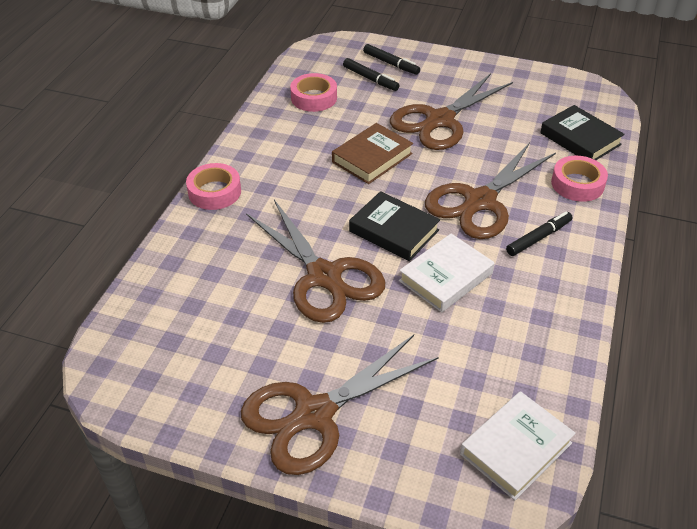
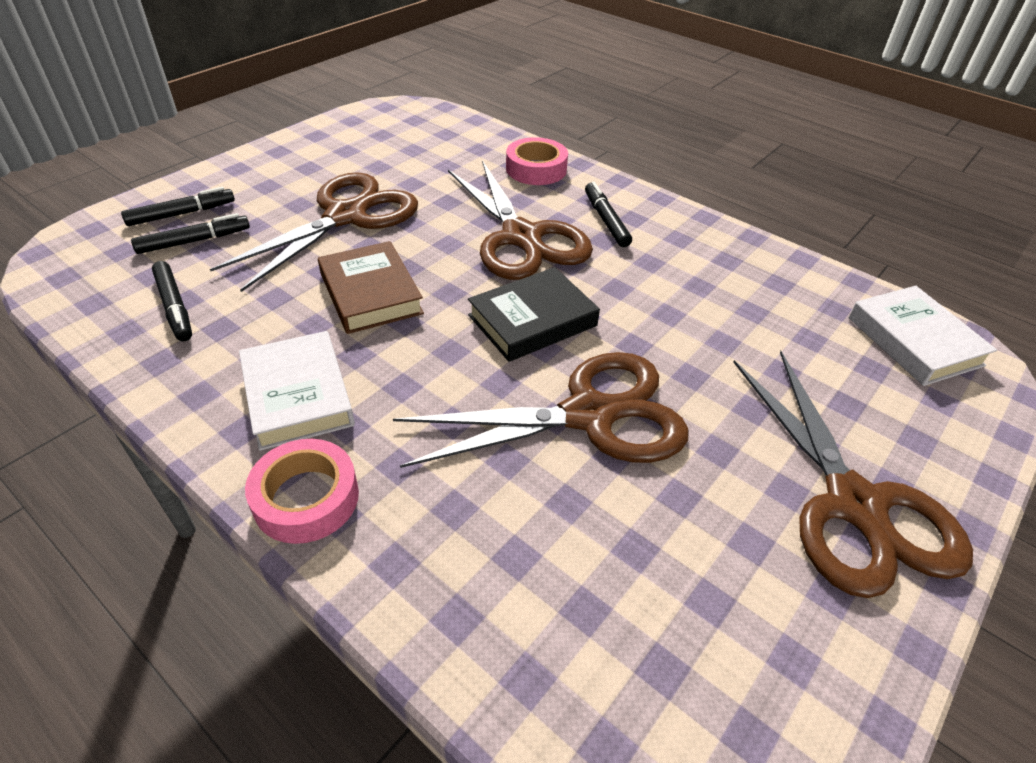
camera: 70 degrees left, 0 degrees up
(314, 98) = (175, 307): pink tape -> black marker
(439, 120) = (346, 216): brown scissors -> brown scissors turned 120 degrees counterclockwise
(446, 277) = (639, 305): white book -> white book (298, 395)
(580, 139) = (465, 143): black book -> none

